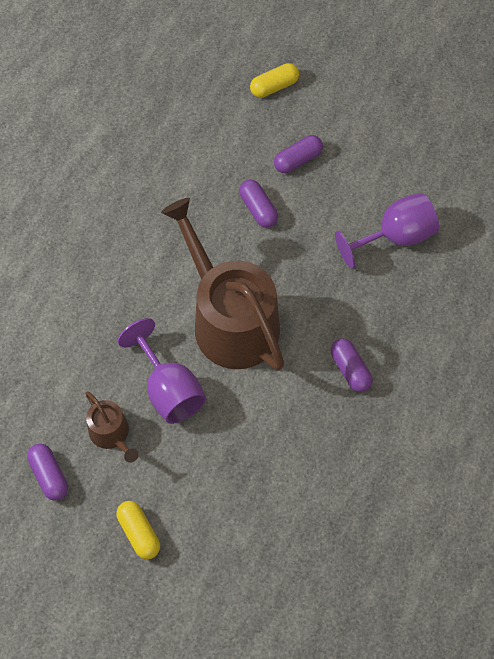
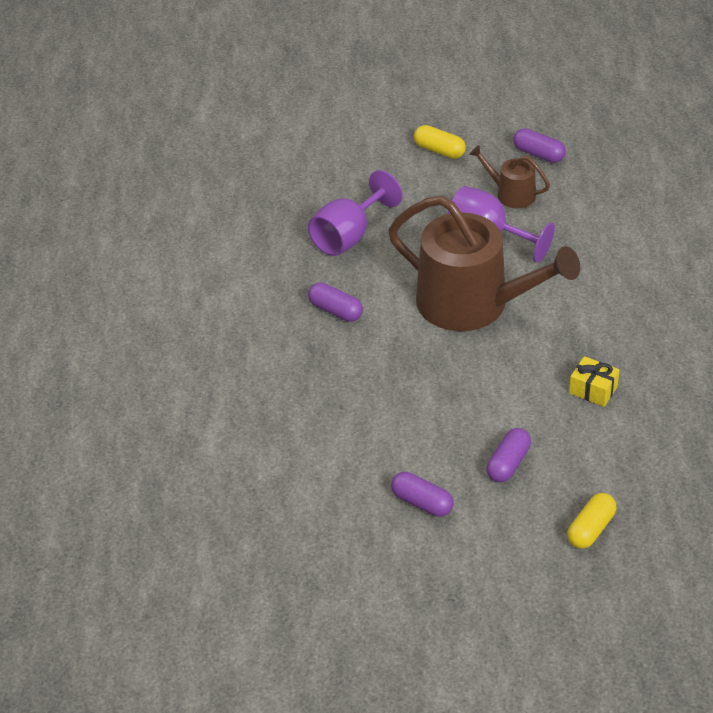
camera: 155 degrees right, 20 degrees down
(193, 192) = (593, 390): none -> yellow gift
(258, 209) = (515, 401): purple capsule -> purple capsule (422, 502)
(395, 237) = (357, 433): purple goblet -> purple goblet (348, 236)

